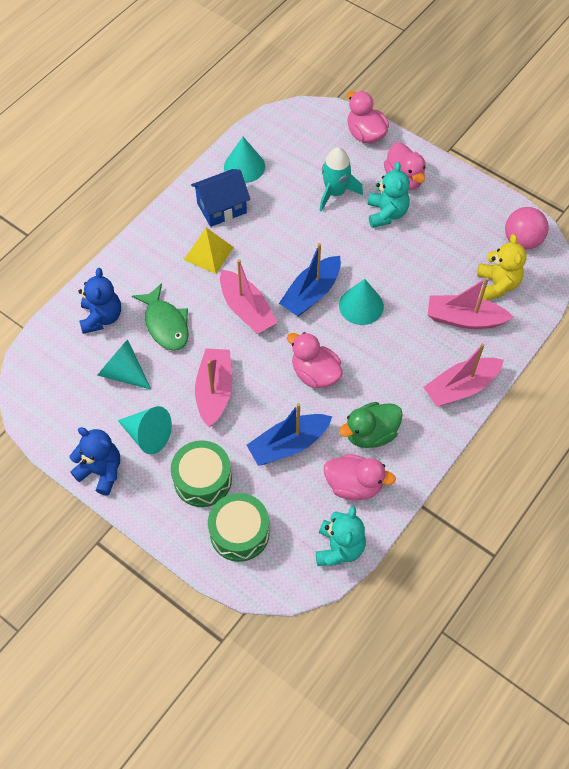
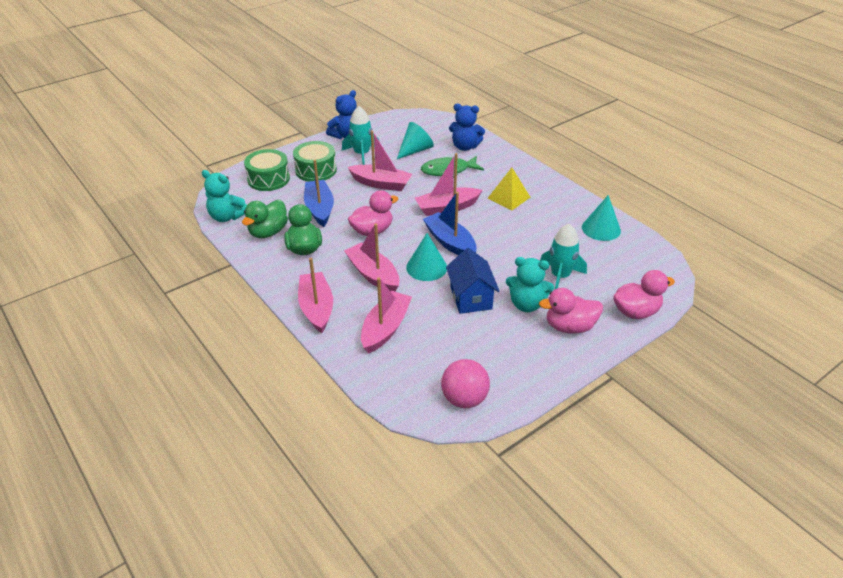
camera: 105 degrees right, 20 degrees down
(148, 435) = (361, 154): turquoise cone -> turquoise rocket
(222, 208) = (555, 210): blue house -> blue house (471, 298)
(354, 485) = (268, 232): pink duck -> green duck
(391, 351) = (373, 275): none -> pink boat
(497, 285) = (415, 362): yellow teddy bear -> none

